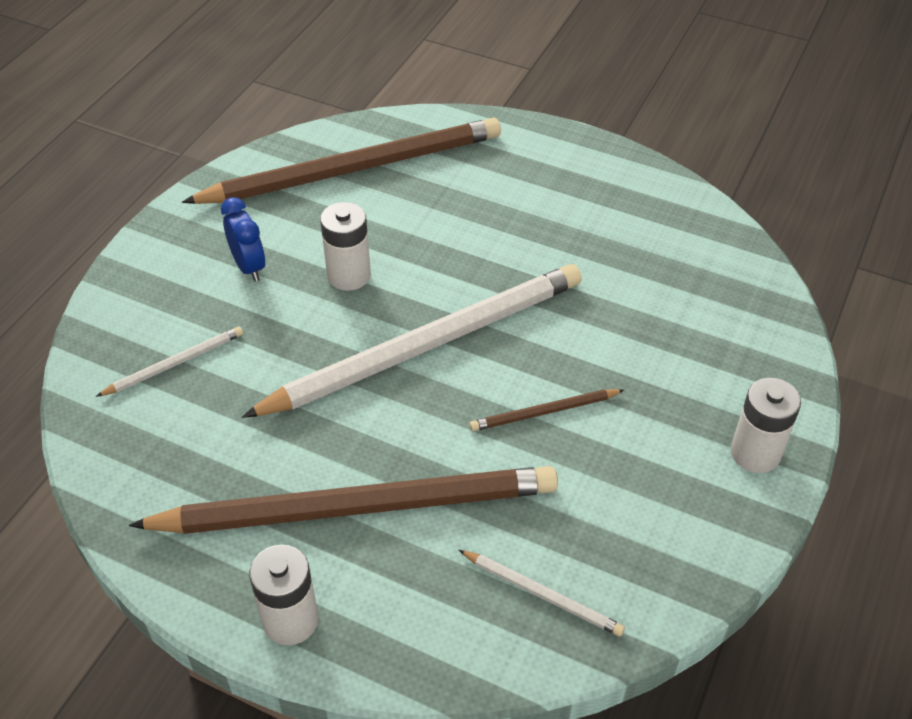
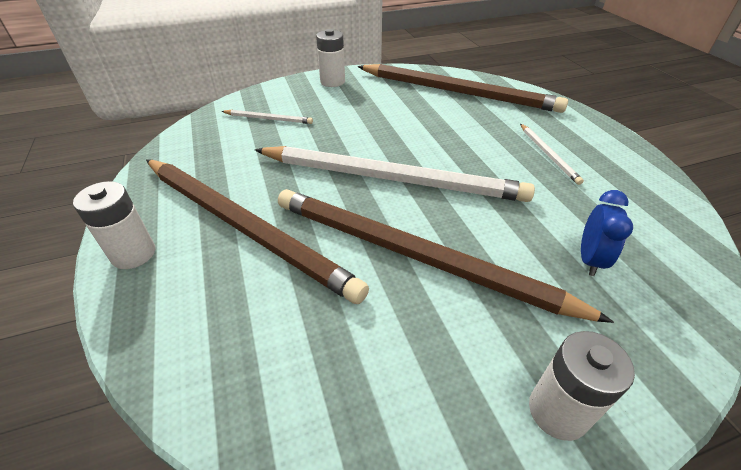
camera: 45 degrees right, 5 degrees down
(249, 267) = (354, 103): blue clock -> blue clock (589, 259)
(349, 275) = (395, 128): white battery -> white battery (332, 82)
(542, 594) = (261, 364): white pencil -> white pencil (548, 155)
(544, 412) = (414, 255): brown pencil -> brown pencil, size x2.43

